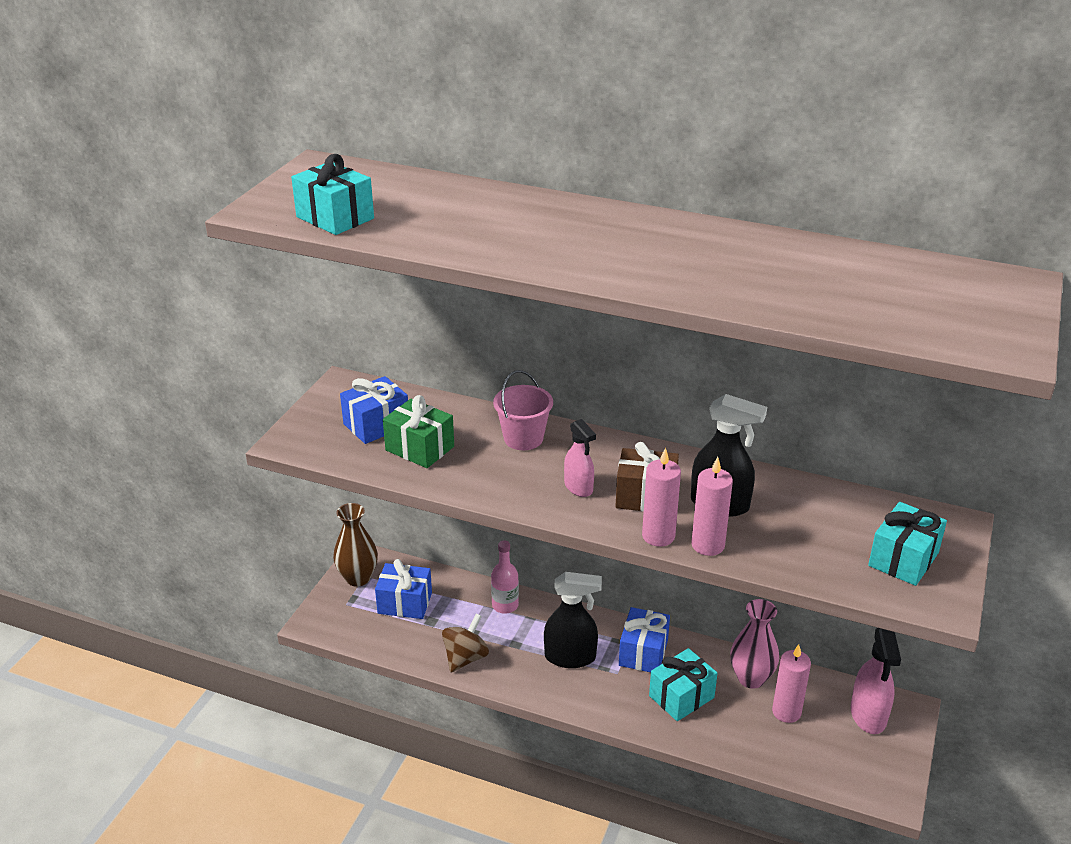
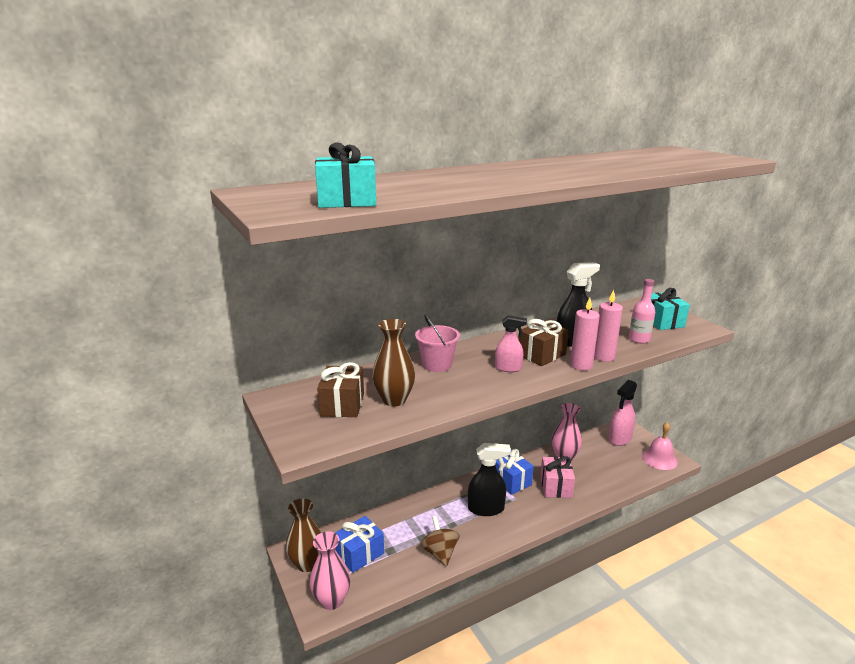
camera: 50 degrees left, 10 degrees down
(334, 621) = (332, 600): none -> pink vase
(376, 425) = (342, 404): blue gift -> brown gift
(420, 448) = (394, 400): green gift -> brown vase
(505, 605) = (415, 511): pink bottle -> pink bottle (639, 339)
(570, 657) = (486, 509): black spray bottle -> black spray bottle turned 45 degrees clockwise
(681, 697) = (556, 486): turquoise gift -> pink gift
(786, 712) = (597, 460): pink candle -> none
(868, 715) = (619, 439): pink spray bottle -> pink spray bottle turned 90 degrees clockwise
(874, 776) = (659, 459): none -> pink bell

